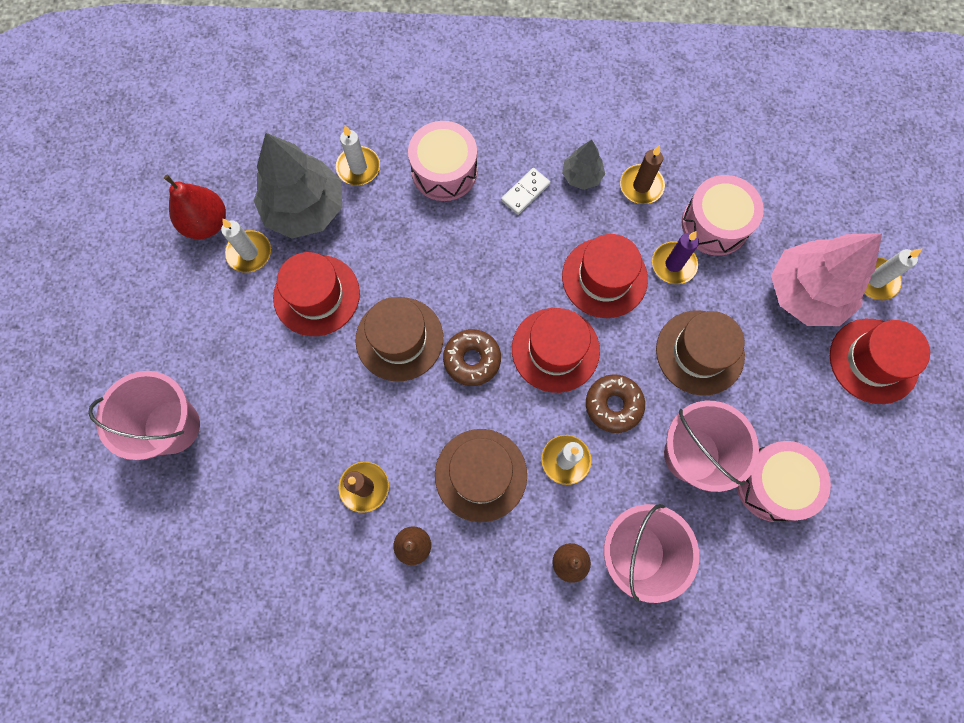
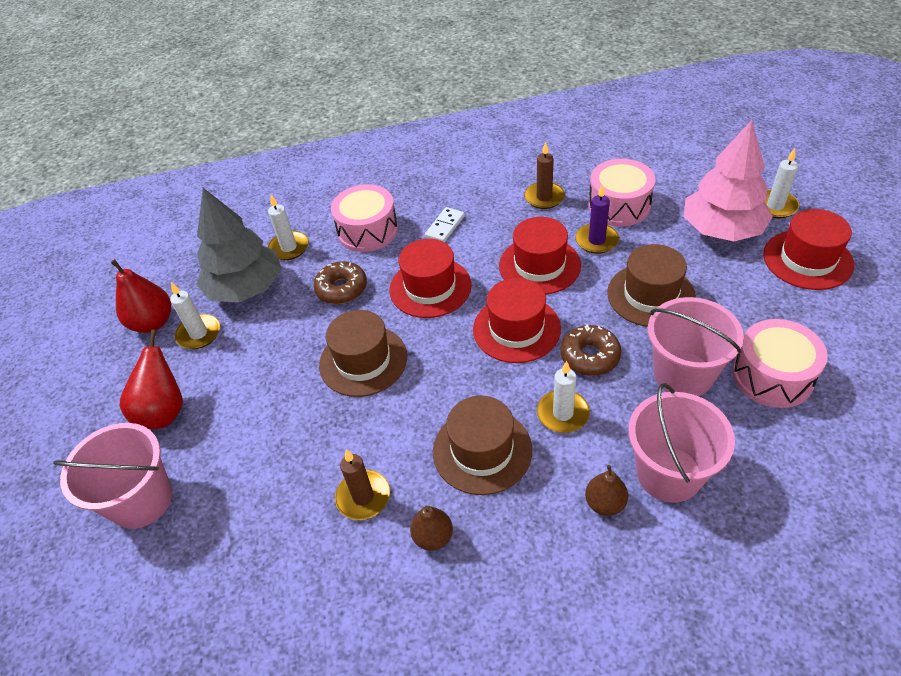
camera: 10 degrees left, 25 degrees down
(204, 336) = (164, 412): none -> red pear
(316, 295) = (272, 348): red hat -> red hat (430, 287)
(472, 360) = (439, 358): brown donut -> brown donut (342, 289)
(581, 176) = (490, 204): grey tree -> none

